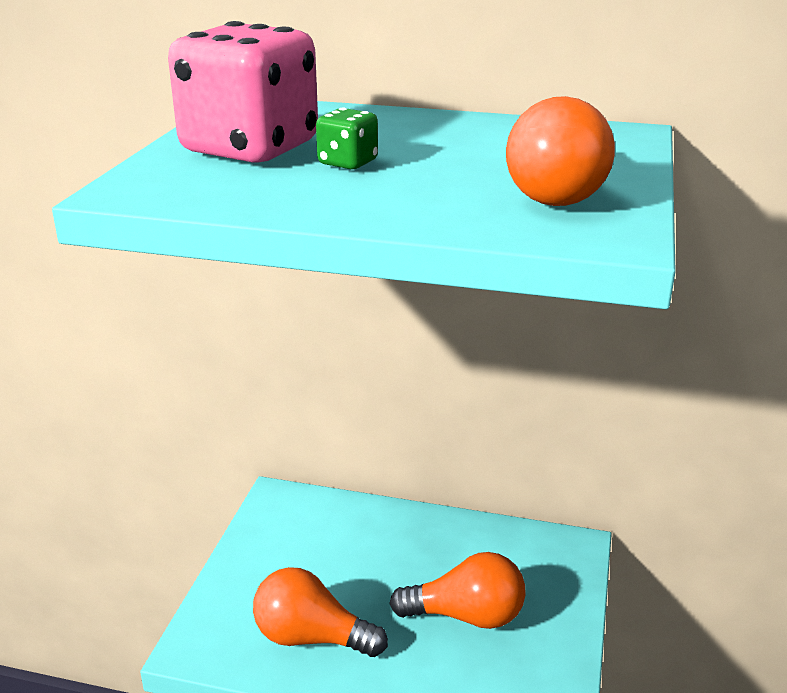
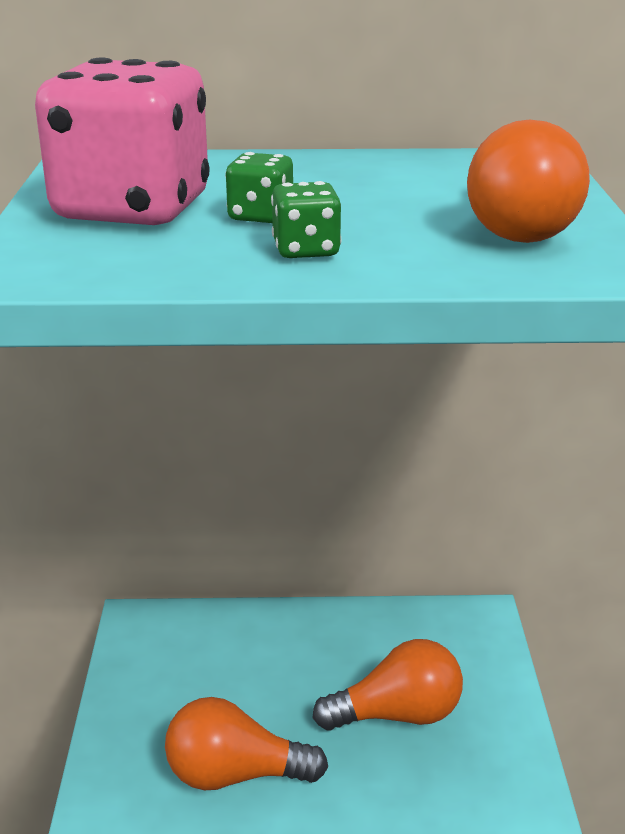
camera: 15 degrees left, 0 degrees up
(362, 194) = (306, 250): none -> green dice

